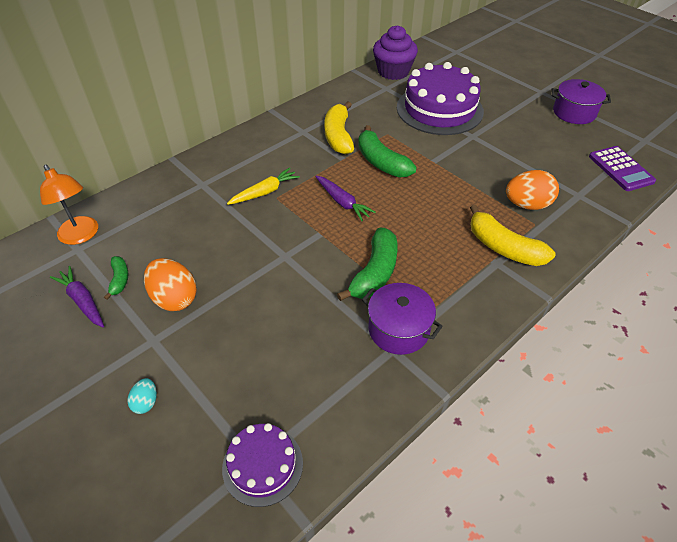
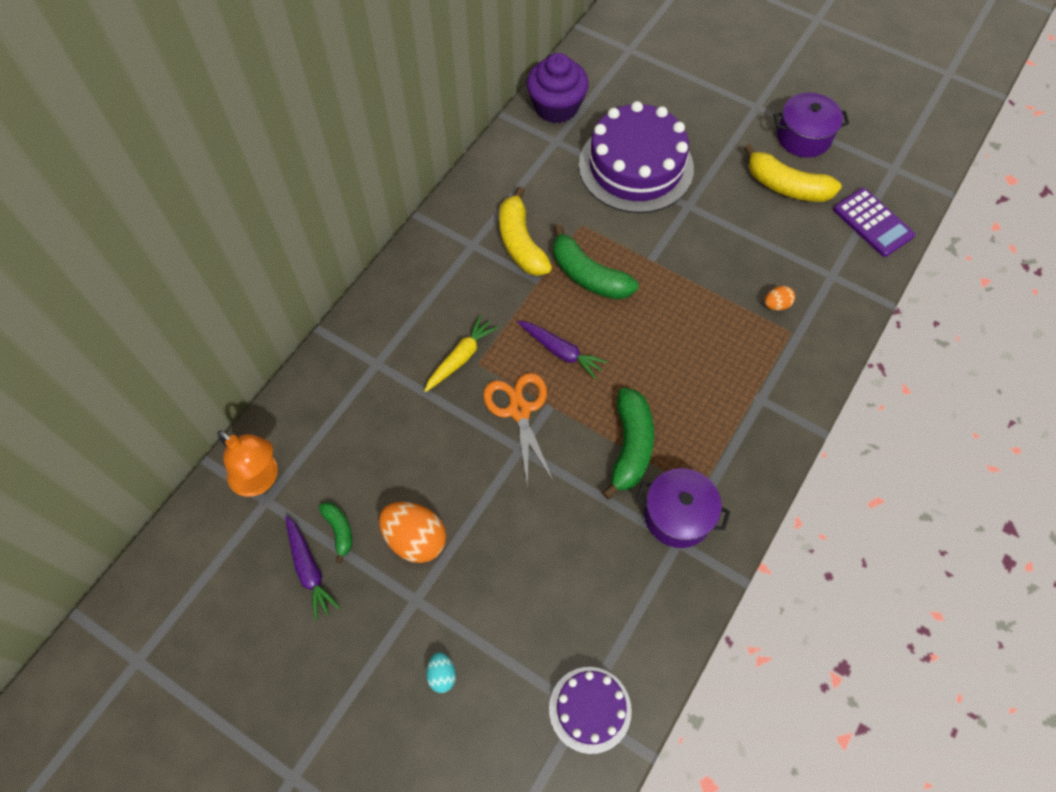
camera: 15 degrees left, 15 degrees up
(82, 301) = (309, 570): purple carrot -> purple carrot turned 150 degrees counterclockwise
(295, 232) = (519, 410): none -> orange scissors
(503, 247) = (763, 375): yellow banana -> yellow banana (786, 186)
(527, 205) = (776, 305): orange egg -> orange egg, size x0.51

